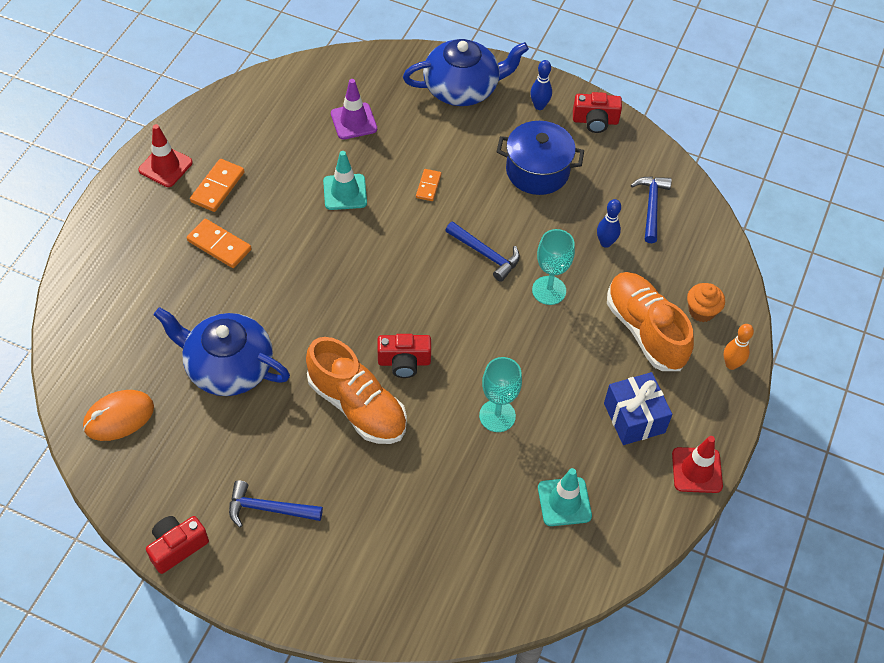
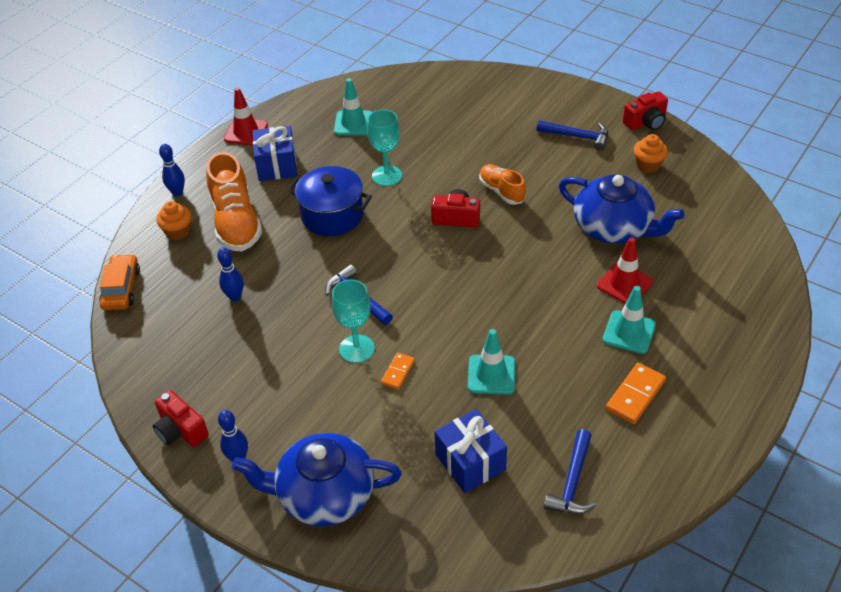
camera: 165 degrees left, 10 degrees down
(119, 417) = (706, 201): orange mouse -> none
(165, 166) = (699, 427): red traffic cone -> red traffic cone (624, 284)
(181, 467) = (648, 165): none -> orange cupcake
(219, 245) = (629, 332): orange domino -> turquoise traffic cone
(354, 121) = (470, 462): purple traffic cone -> blue gift
(357, 406) = (501, 191): orange shoe -> orange shoe, size x0.58
(537, 171) = (273, 377): blue pot -> blue pot (332, 215)
(549, 290) = (308, 261): turquoise goblet -> turquoise goblet (357, 349)
(595, 121) = (181, 430): red camera -> red camera turned 150 degrees counterclockwise
(651, 206) = (171, 327): blue hammer -> blue hammer (572, 482)
(721, 240) = (121, 288): none -> orange car
(731, 364) = (177, 192): orange bowling pin -> blue bowling pin

